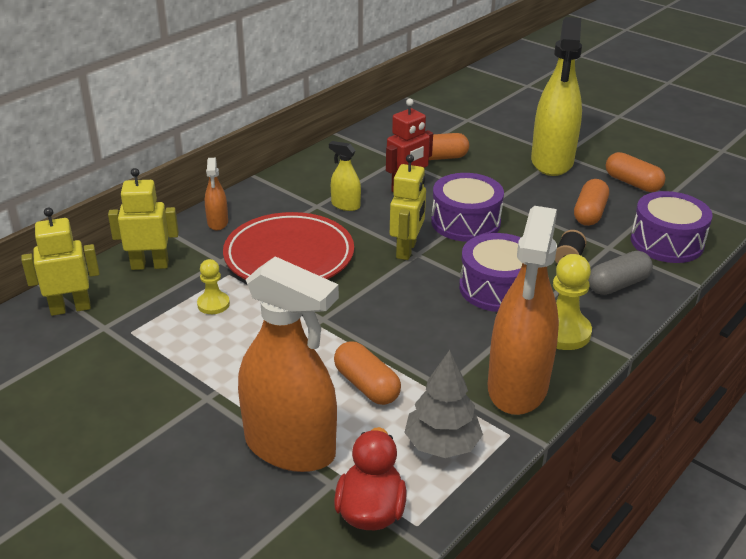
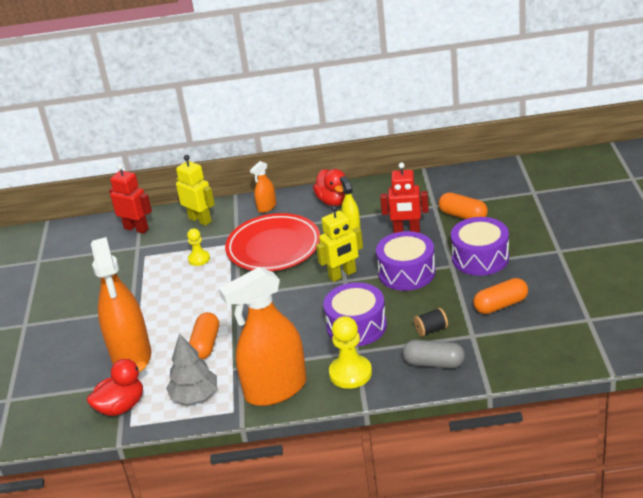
camera: 50 degrees right, 0 degrees up
(70, 308) = (136, 228): yellow robot -> red robot
(288, 190) = (334, 201): none -> red duck
(552, 161) = (541, 253): yellow spray bottle -> none
(632, 183) = (574, 297): orange capsule -> none
(666, 242) = (520, 352): purple drum -> purple drum (480, 258)

